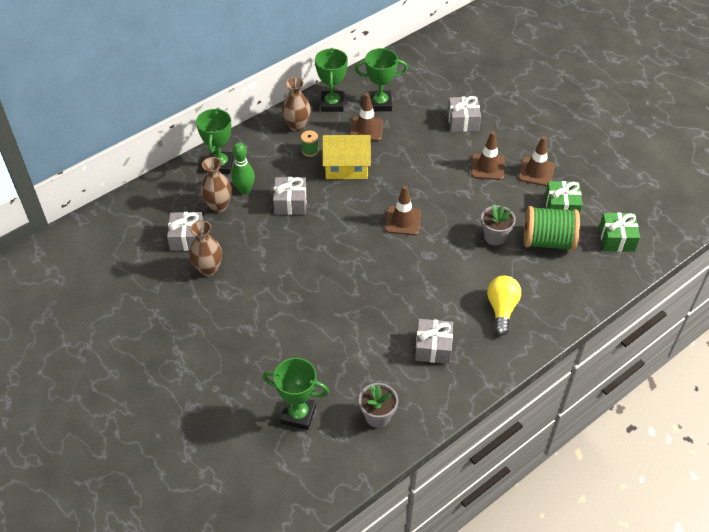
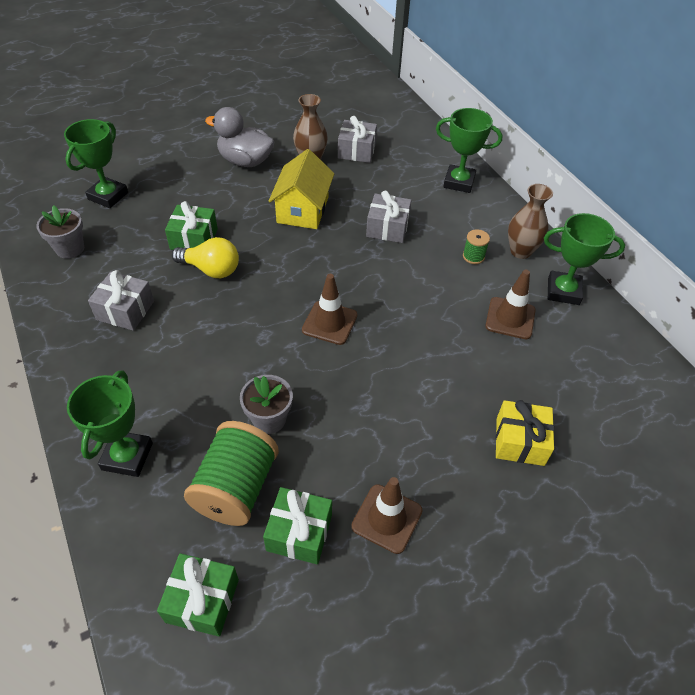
camera: 100 degrees right, 0 degrees up
(218, 206) = (396, 175): brown vase -> none
(220, 319) = (245, 161): none -> grey duck
(244, 190) = (416, 195): green bowling pin -> none
(339, 327) = (194, 239): none -> green gift
(346, 167) = (439, 285): yellow house -> yellow house (303, 210)
(380, 104) = (564, 343): green trophy -> green trophy (127, 456)
(463, 121) = (520, 441): grey gift -> yellow gift
(487, 167) = (411, 448): brown traffic cone -> none
(501, 309) = (144, 393): yellow light bulb -> yellow light bulb (211, 269)

